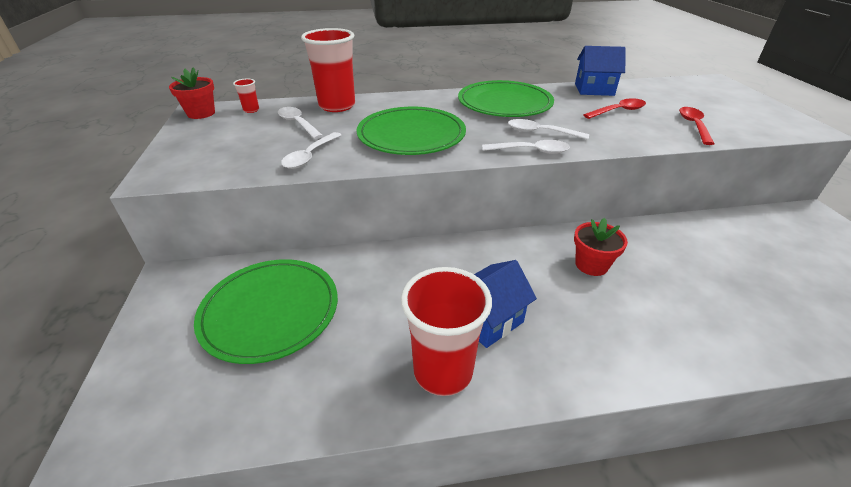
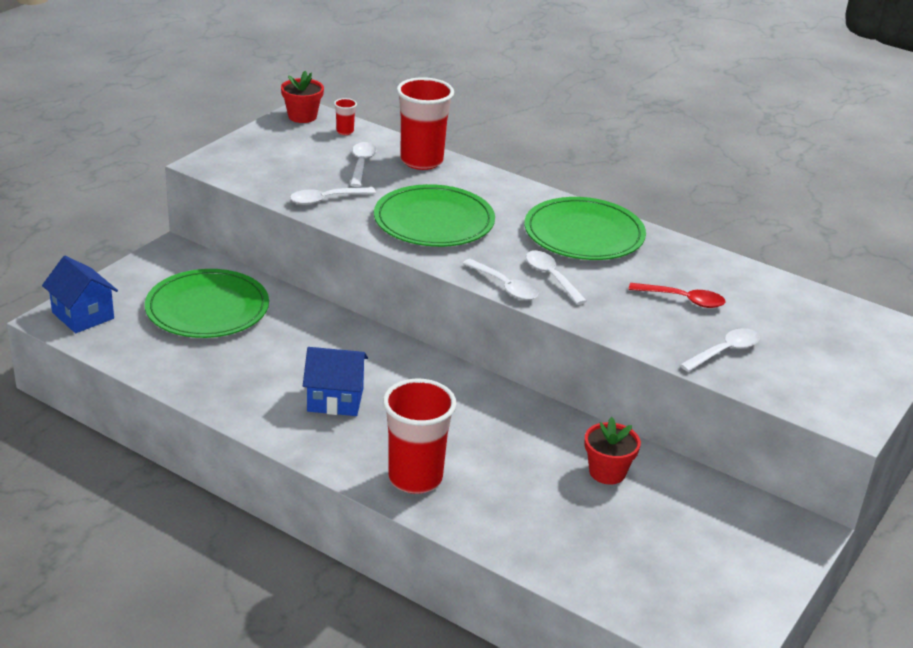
camera: 40 degrees right, 5 degrees down
(443, 371) = (261, 404): red cup -> red cup (415, 478)
(591, 265) = (479, 421): red flower pot -> red flower pot (607, 472)
(594, 89) = (720, 268): blue house -> blue house (83, 315)
(693, 125) = (724, 351): red spoon -> white spoon

